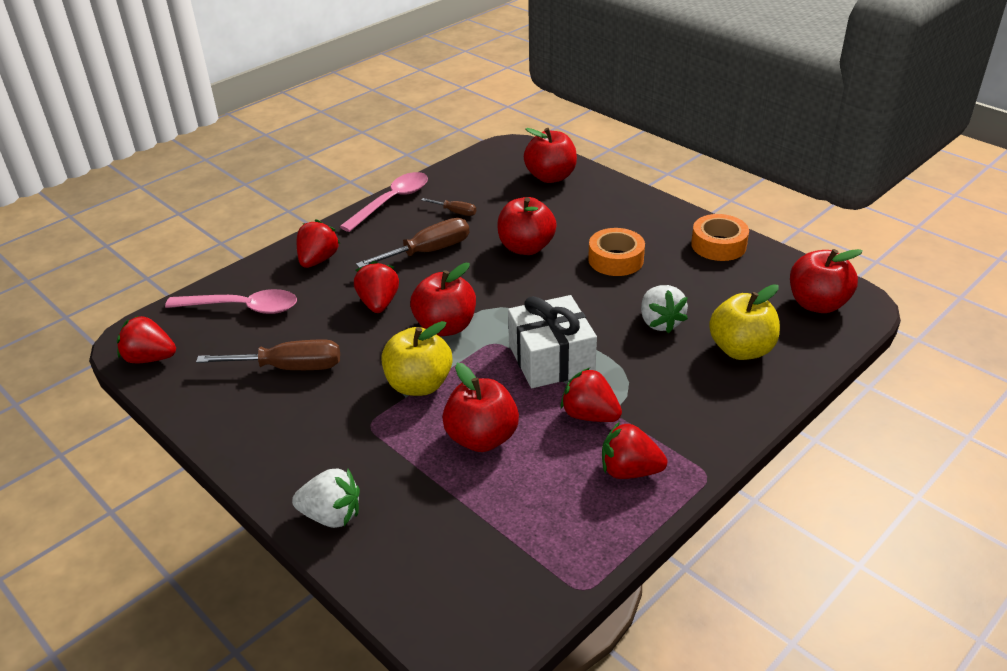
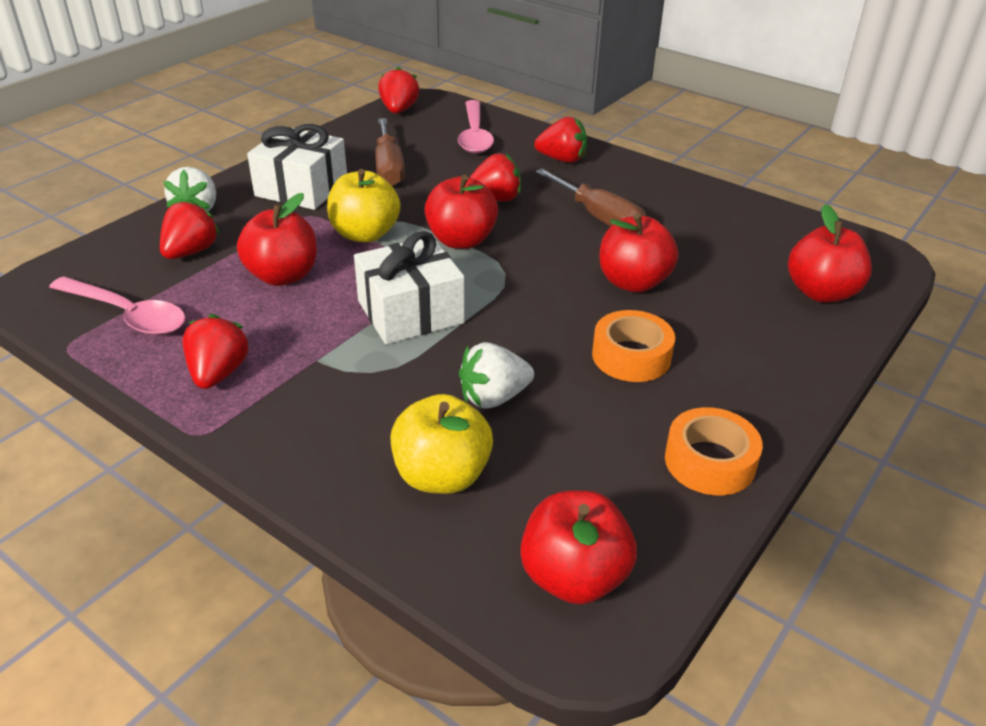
camera: 80 degrees right, 0 degrees up
(310, 431) = (301, 188): none -> white gift
(392, 201) = (693, 186): pink spoon -> pink spoon (127, 315)
(455, 212) = (691, 227): brown screwdriver -> none
(589, 415) = (312, 343): red strawberry -> red strawberry (191, 252)

